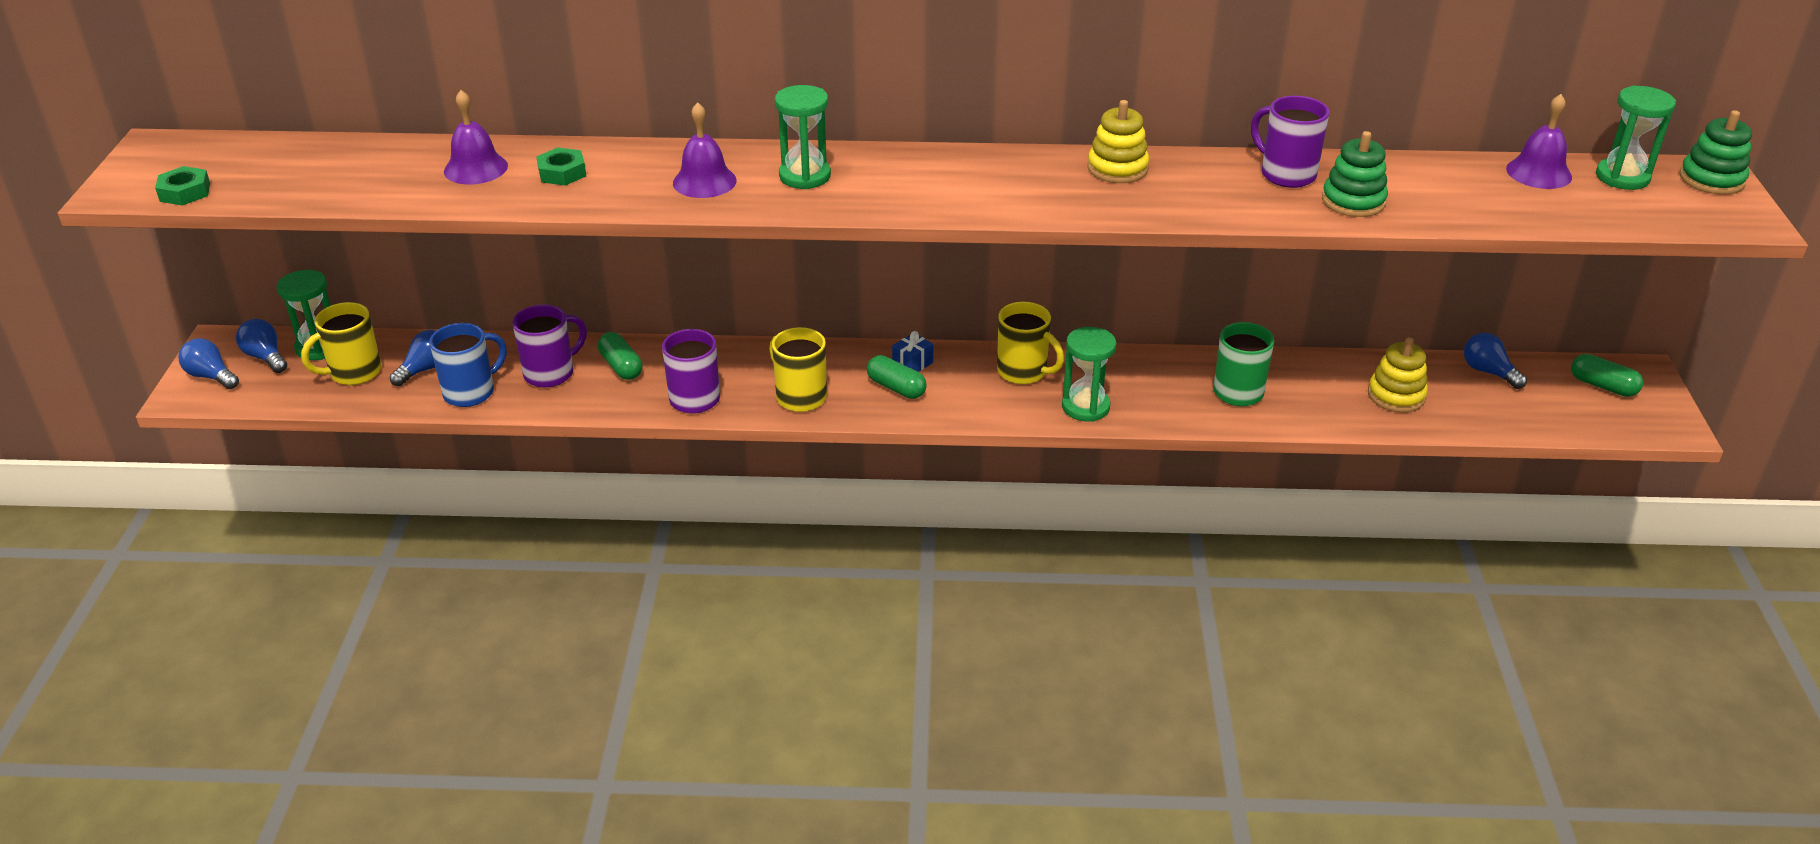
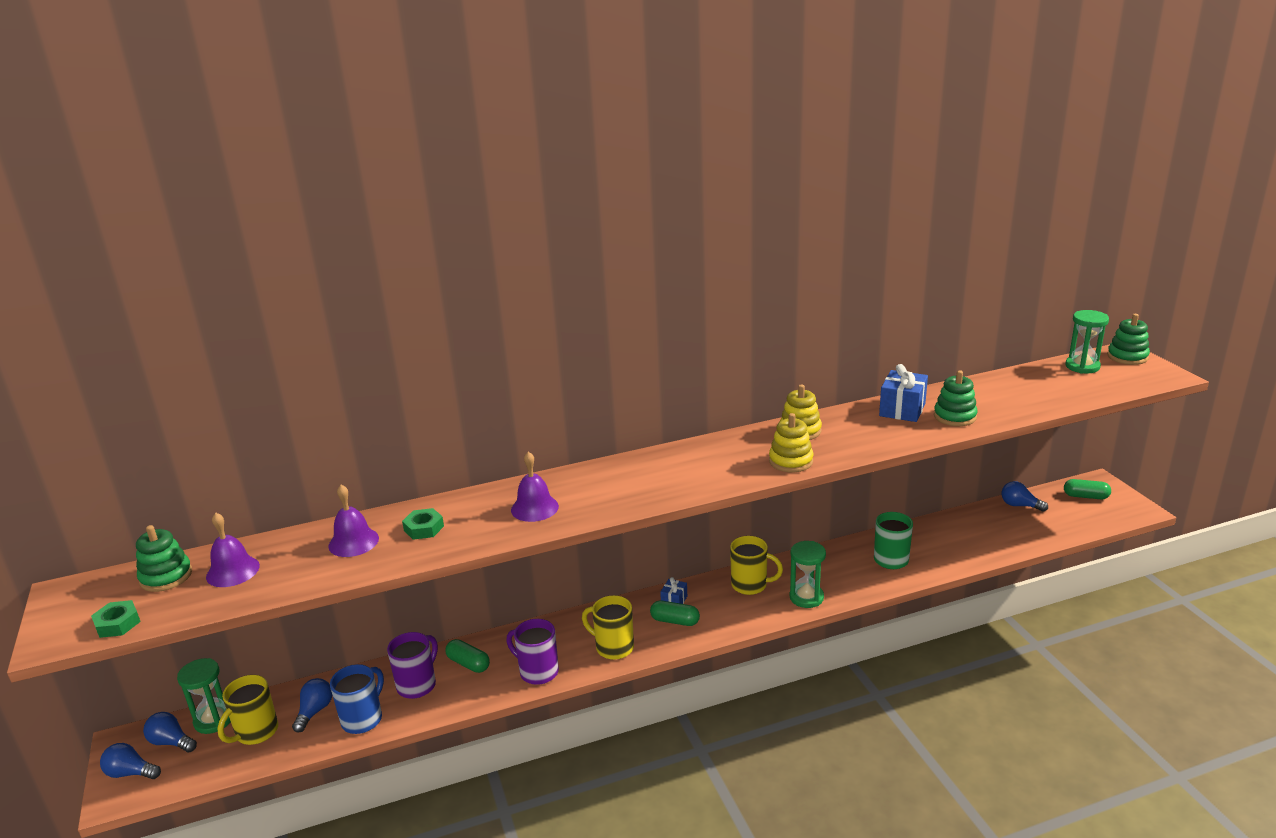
camera: 20 degrees left, 10 degrees down
(261, 155) = (166, 577): none -> green stacking toy
(805, 176) = (602, 486): green hourglass -> none
(1286, 174) = (902, 410): purple mug -> blue gift
(1396, 395) = (981, 535): yellow stacking toy -> yellow stacking toy (791, 461)
(1539, 172) = (1037, 374): purple bell -> purple bell (233, 571)

